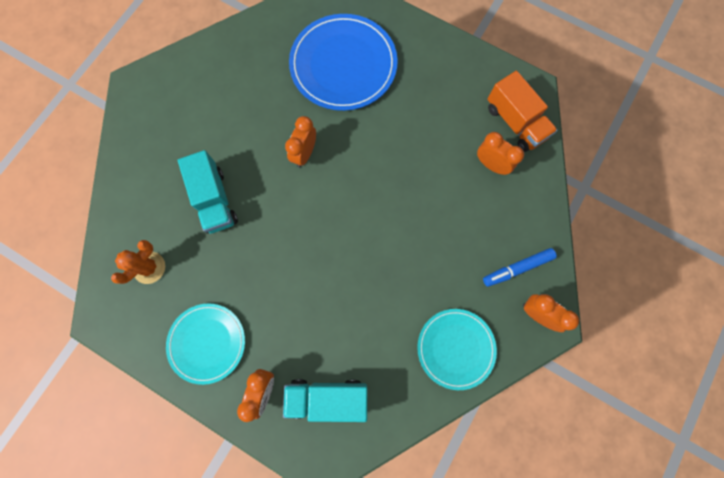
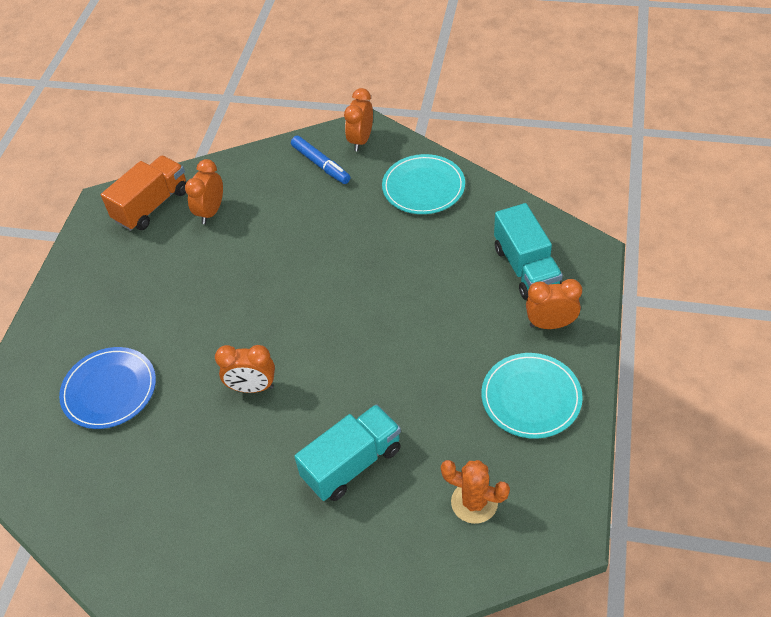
camera: 105 degrees left, 25 degrees down
(343, 65) = (109, 390): blue plate -> blue plate, size x0.63

